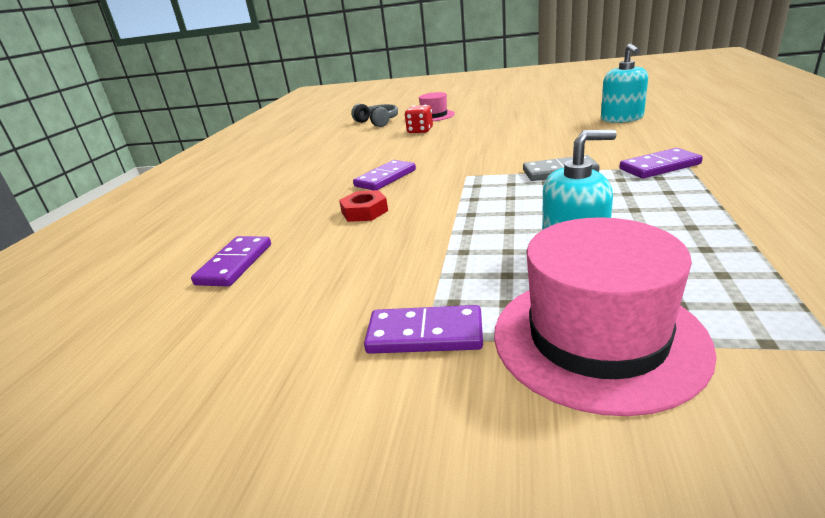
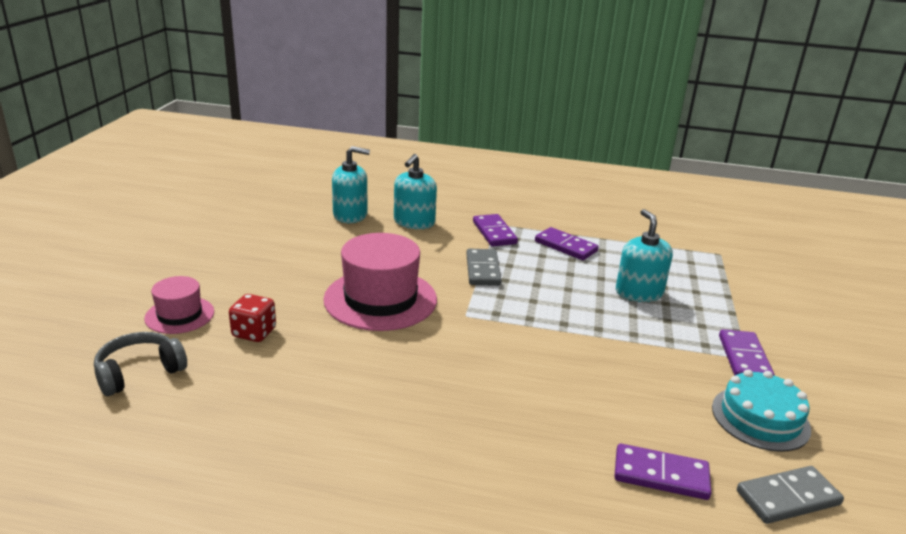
camera: 95 degrees left, 0 degrees up
(167, 334) = (788, 498): none -> grey domino
(292, 332) = (760, 418): none -> turquoise cake
(364, 212) = (543, 384): red nut -> none
(385, 178) = (444, 368): purple domino -> purple domino (565, 246)
(597, 338) = (730, 303): pink hat -> pink hat (380, 299)
(637, 137) = (414, 222): none -> turquoise soap dispenser

